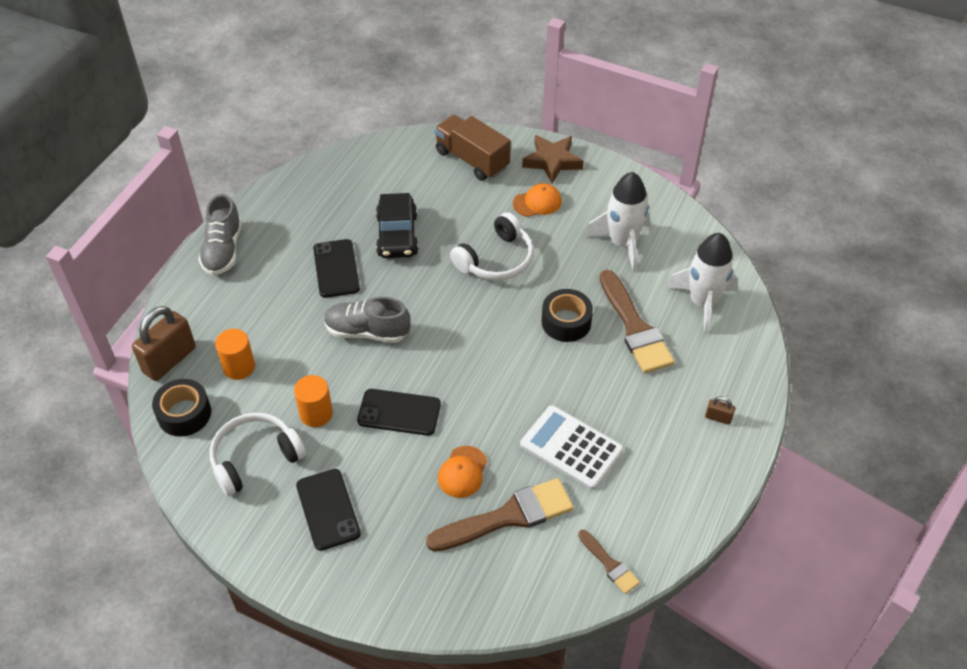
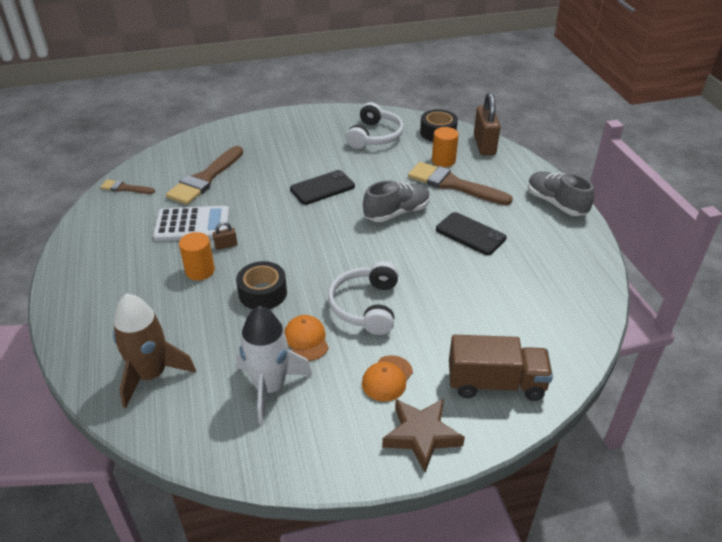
camera: 140 degrees right, 10 degrees down
(316, 414) = (369, 165): orange cylinder -> orange cylinder (200, 271)
(328, 509) = (310, 138): black phone -> none
(397, 235) = (463, 279): black car -> none
(462, 472) = (252, 183): orange cap -> orange cap (306, 339)
(635, 327) = (201, 320): brown brush -> brown brush (453, 184)
(702, 303) = (151, 375): white rocket -> brown rocket
(718, 418) = (90, 293): brown padlock -> brown padlock (226, 245)

